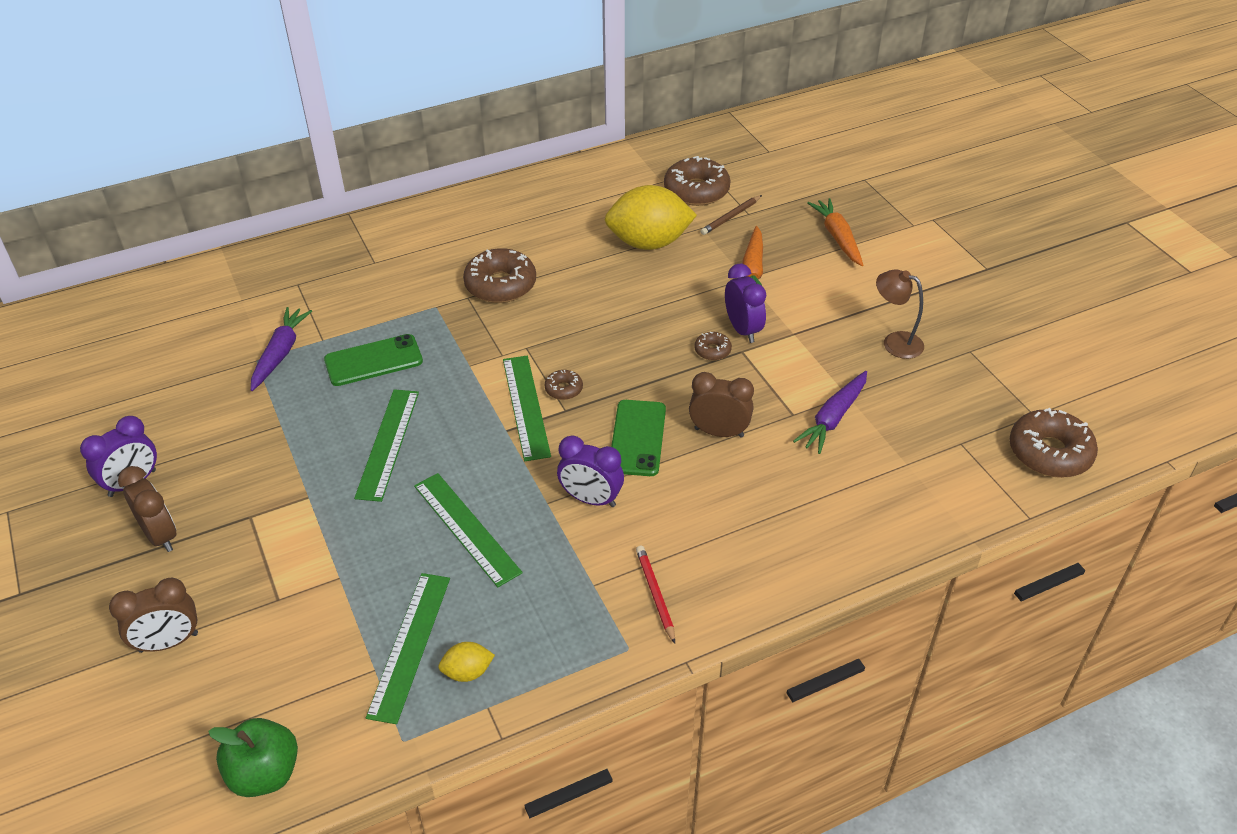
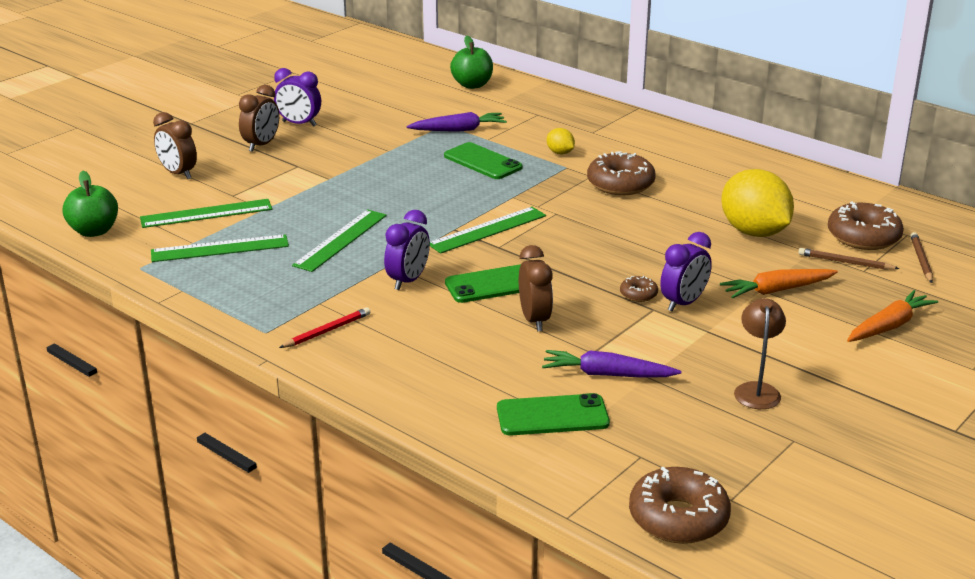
camera: 65 degrees right, 15 degrees down
(174, 306) = (472, 85): none -> green apple
(388, 443) = (402, 190): green ruler -> green ruler (206, 213)
(467, 672) = (208, 275): yellow lemon -> yellow lemon (560, 153)
(563, 389) = (522, 240): brown donut -> none
(591, 499) = (408, 281): purple clock -> purple clock turned 150 degrees counterclockwise
(750, 180) = (921, 260): none -> brown pencil
(882, 476) = (552, 416): none -> green phone

